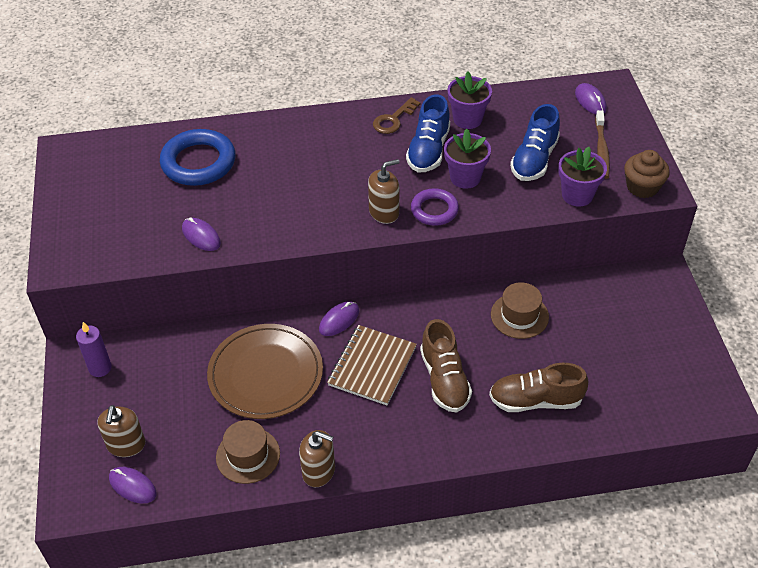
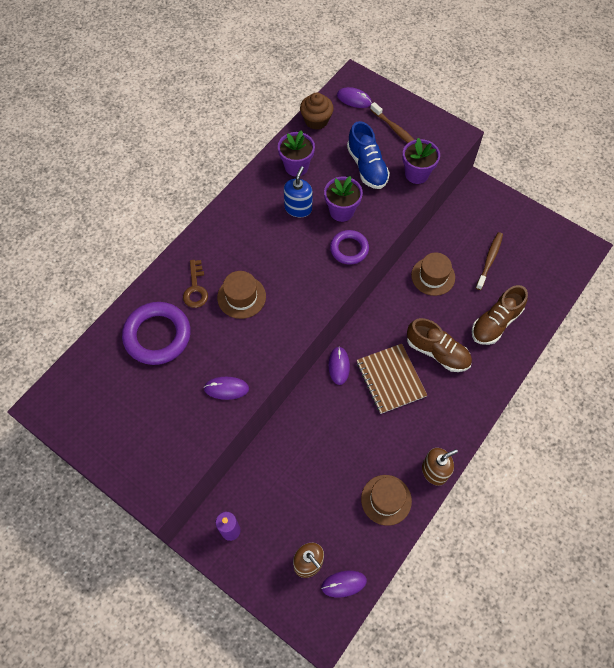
camera: 45 degrees left, 15 degrees up
(198, 162) = (157, 335): blue ring -> purple ring
(265, 374) = (337, 439): brown plate -> none
(296, 181) = (241, 297): none -> brown hat
(384, 212) = (321, 275): brown soap dispenser -> none
(393, 119) = (251, 201): brown key -> brown key (195, 288)
(428, 150) = (298, 208): blue shoe -> blue soap dispenser
(597, 344) = (489, 260): none -> brown toothbrush
(642, 187) = (444, 141): brown cupcake -> brown cupcake (316, 120)

